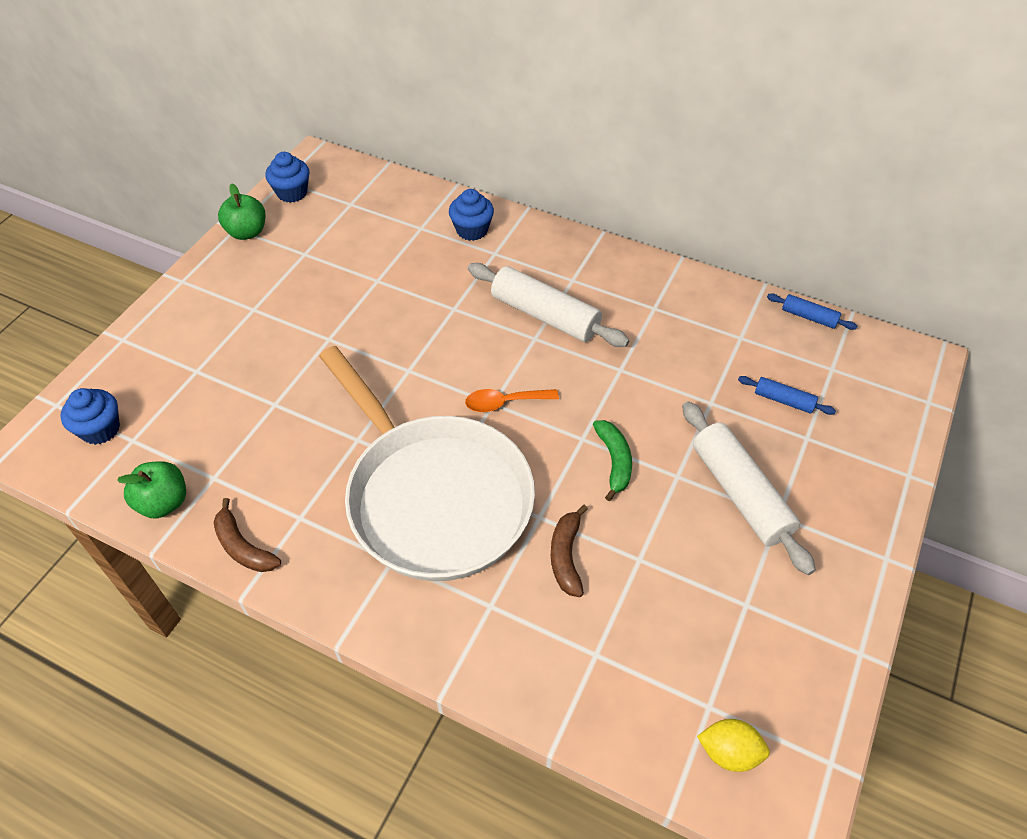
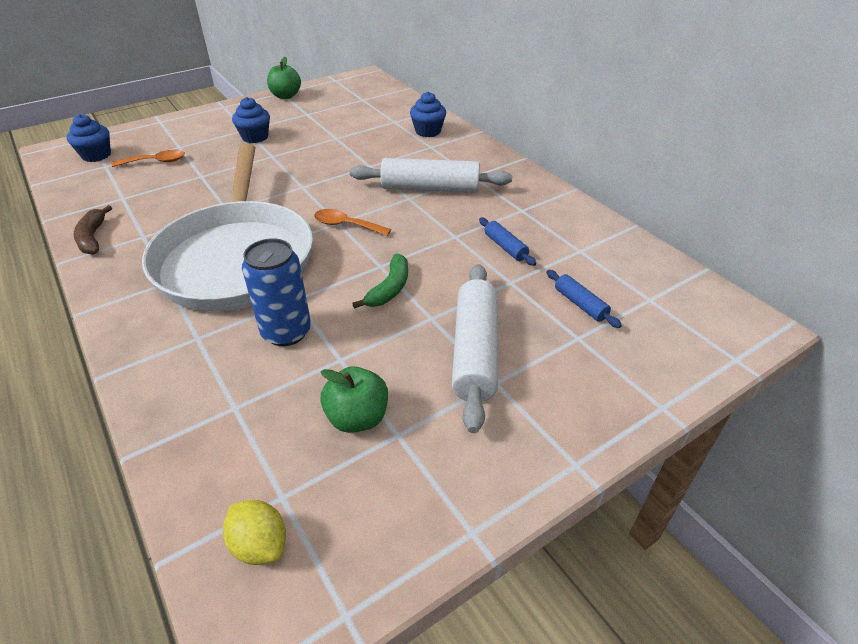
camera: 30 degrees right, 10 degrees down
(164, 502) = (81, 199): green apple -> green apple (357, 418)
(193, 406) = (156, 162): none -> orange spoon
(292, 193) = (333, 86): blue cupcake -> blue cupcake (255, 137)
(545, 315) = (430, 188): white rolling pin -> white rolling pin turned 60 degrees counterclockwise
(566, 556) = (286, 332): brown banana -> blue can
(809, 317) = (659, 258): blue rolling pin -> blue rolling pin (505, 247)

